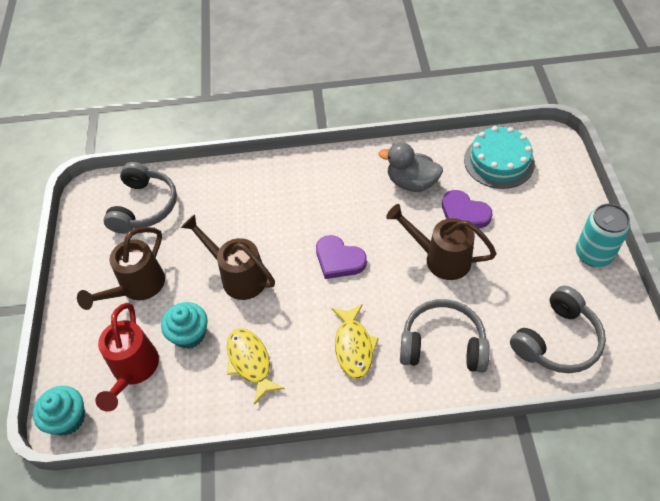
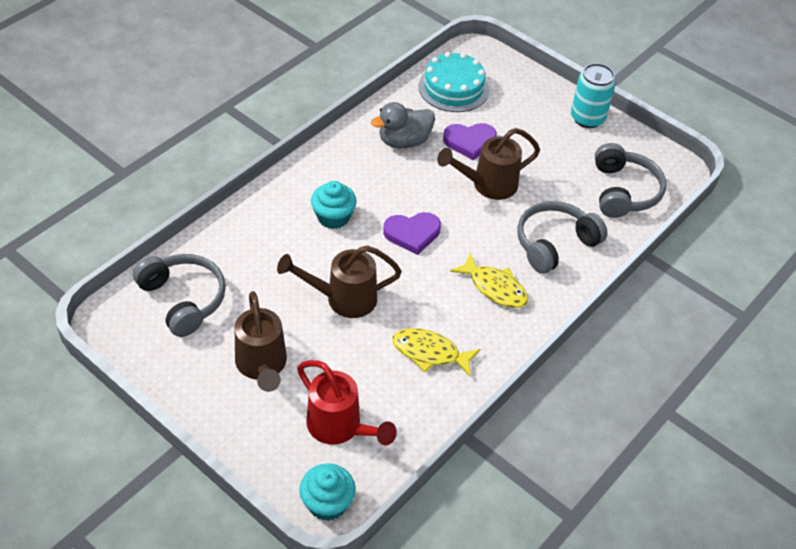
camera: 50 degrees left, 5 degrees down
(189, 334) = (355, 368): turquoise cupcake -> turquoise cupcake (333, 217)

